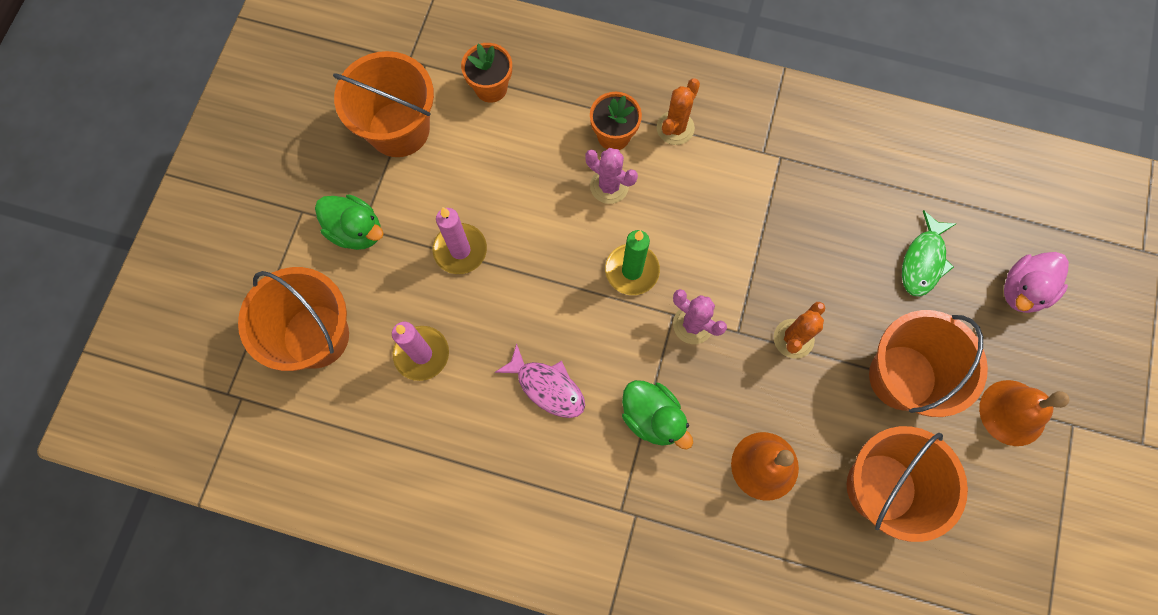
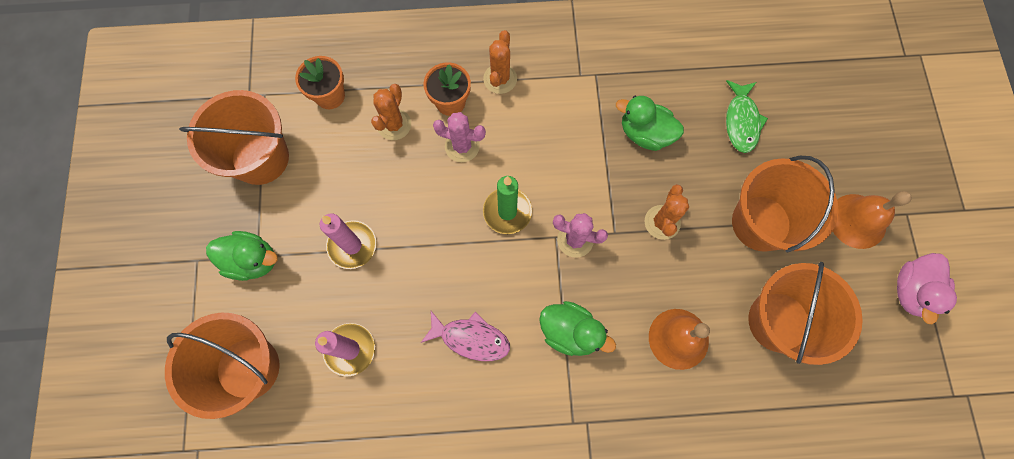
camera: 20 degrees left, 0 degrees up
(546, 140) = (394, 124): none -> orange cactus
(810, 238) = (645, 133): none -> green duck
(1023, 290) = (827, 118): pink duck -> pink duck (911, 291)

